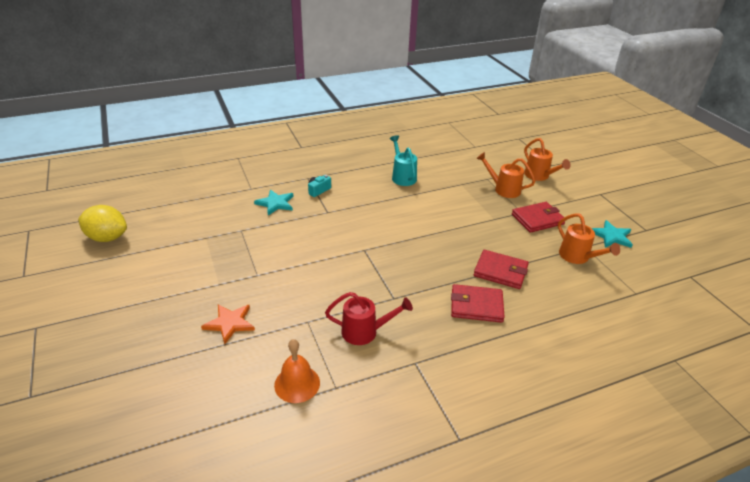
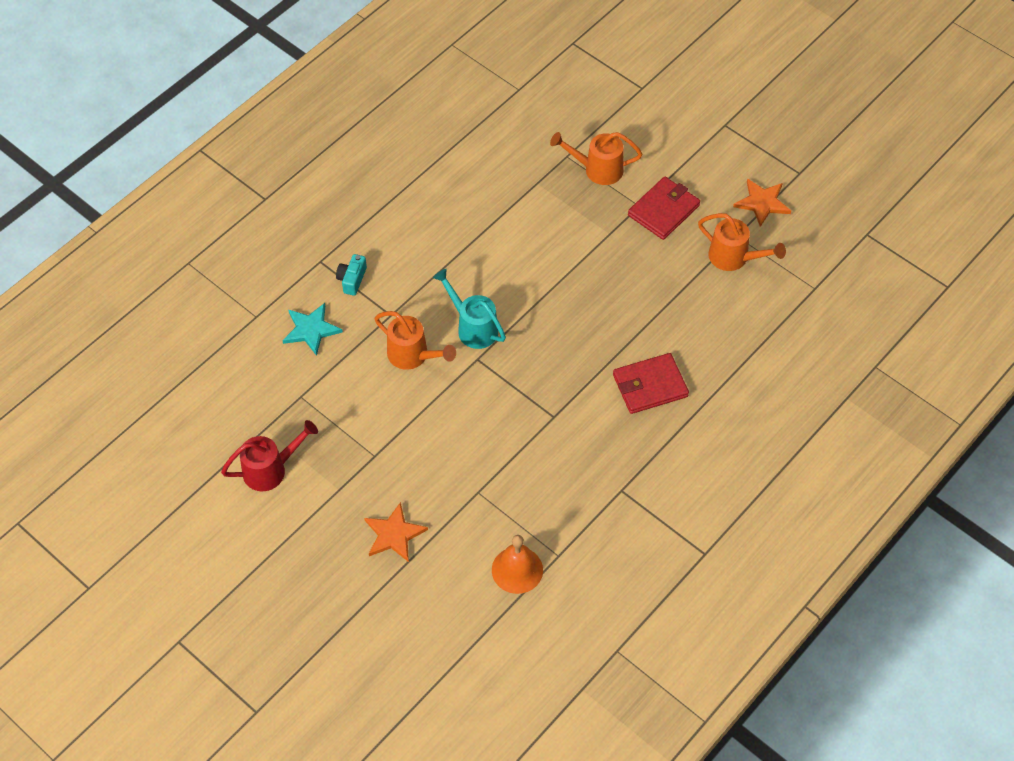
camera: 25 degrees left, 20 degrees up
(107, 238) = (137, 486): yellow lemon -> none
(365, 332) = (548, 476): red watering can -> red watering can (270, 470)
(402, 176) = (450, 201): turquoise watering can -> turquoise watering can (473, 327)
(500, 271) = (654, 322): red wallet -> none
(539, 176) = (634, 120): orange watering can -> orange watering can (413, 356)
(611, 236) = (762, 203): turquoise star -> orange star

